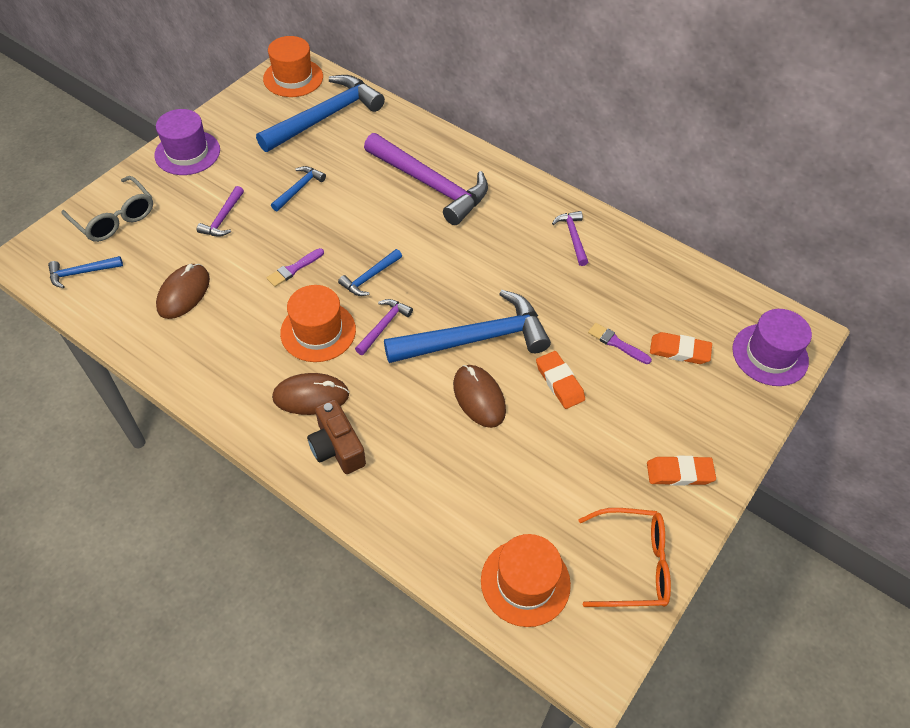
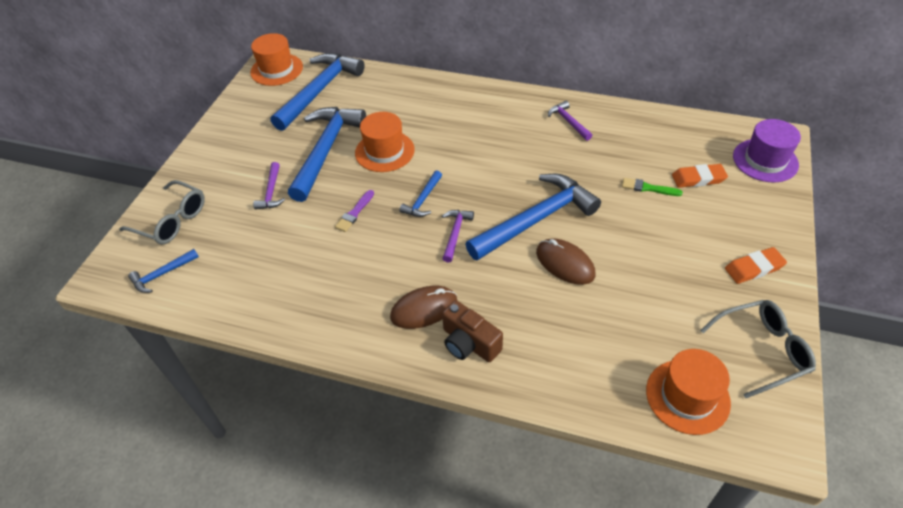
camera: 15 degrees left, 5 degrees down
(183, 293) = (266, 262): brown mouse -> none
(187, 153) = (213, 150): purple hat -> none
(299, 188) = (326, 150): blue hammer -> blue hammer, size x2.19
(318, 331) = (402, 255): orange hat -> orange hat (384, 151)
(431, 185) = (435, 116): purple hammer -> none
(559, 382) = (621, 231): orange eraser -> none
(616, 343) = (648, 188): purple brush -> green brush
(633, 564) = (762, 350): orange glasses -> grey glasses

